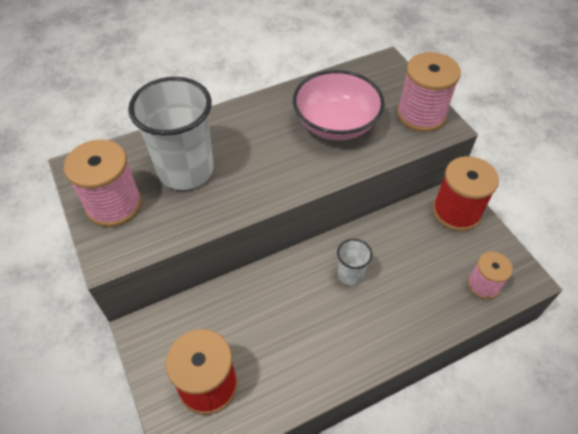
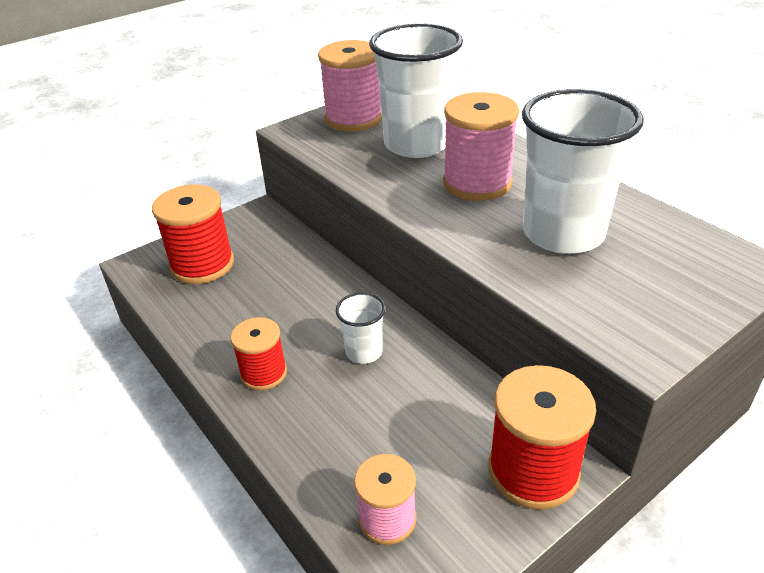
camera: 80 degrees right, 15 degrees down
(336, 124) = (563, 233): pink bowl -> white cup
(359, 341) = (263, 373): none -> red spool
(421, 115) = (649, 318): pink spool -> pink spool (477, 183)

